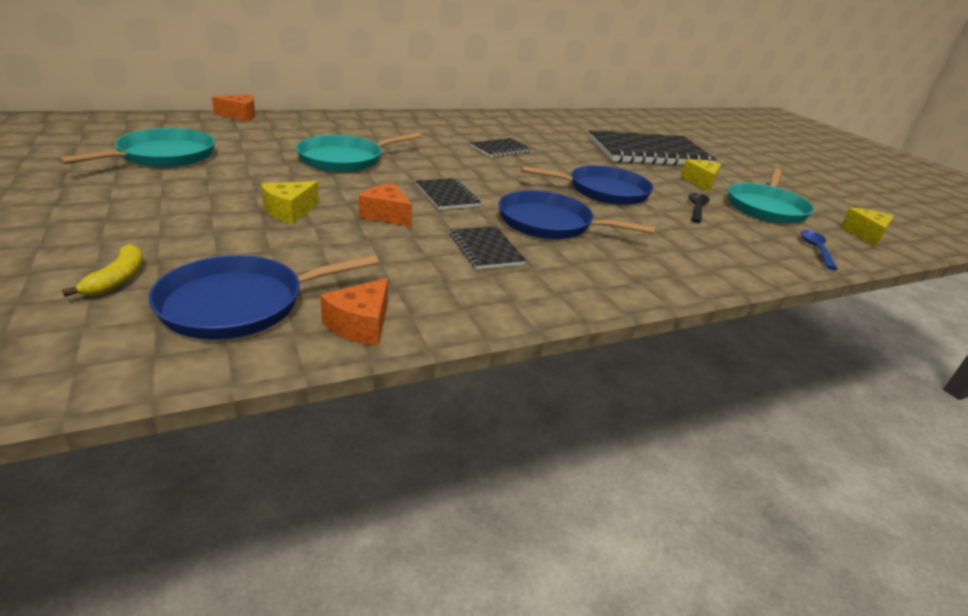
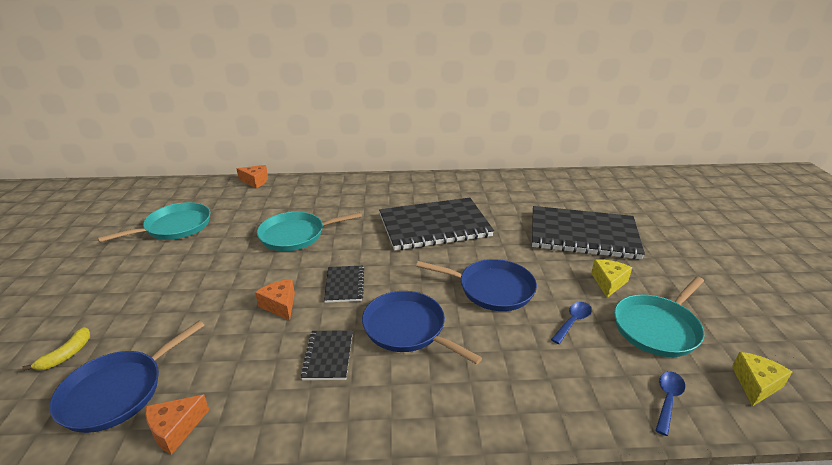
camera: 25 degrees right, 0 degrees up
(240, 303) = (117, 391): blue pan -> blue pan turned 45 degrees counterclockwise
(289, 211) = (215, 295): yellow cheese -> none
(500, 149) = (434, 226): black notebook -> black notebook, size x2.23
(696, 208) = (573, 322): black spoon -> blue spoon

